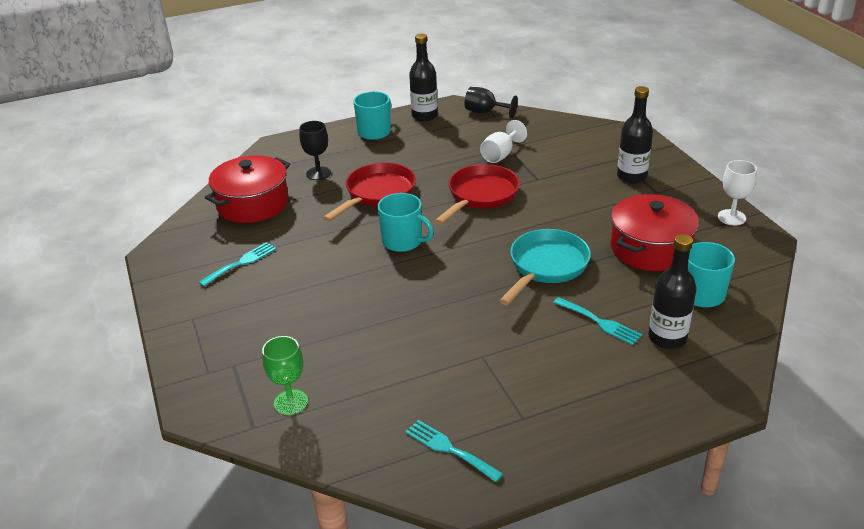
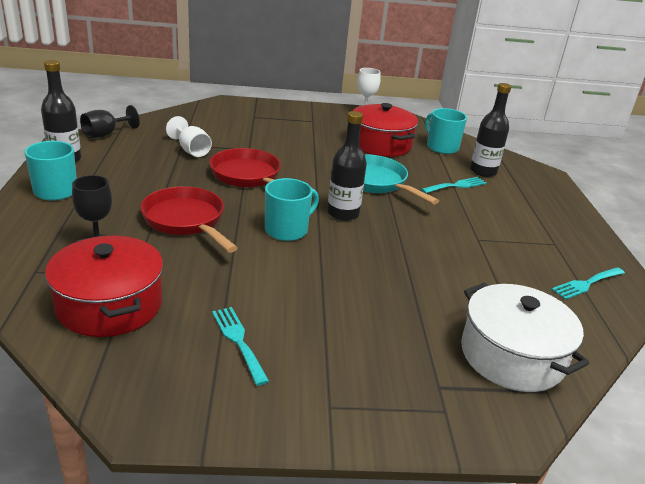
camera: 75 degrees left, 5 degrees down
(290, 402) = (512, 356): green goblet -> white pot
(631, 176) = (284, 121): black bottle -> black bottle (343, 213)

